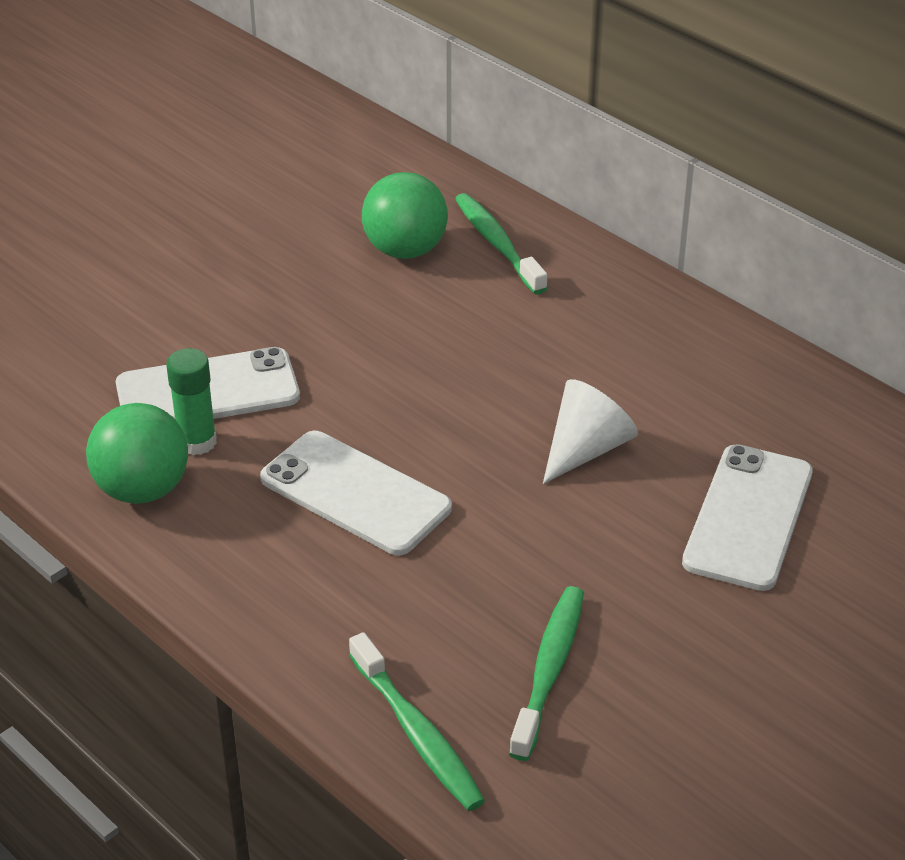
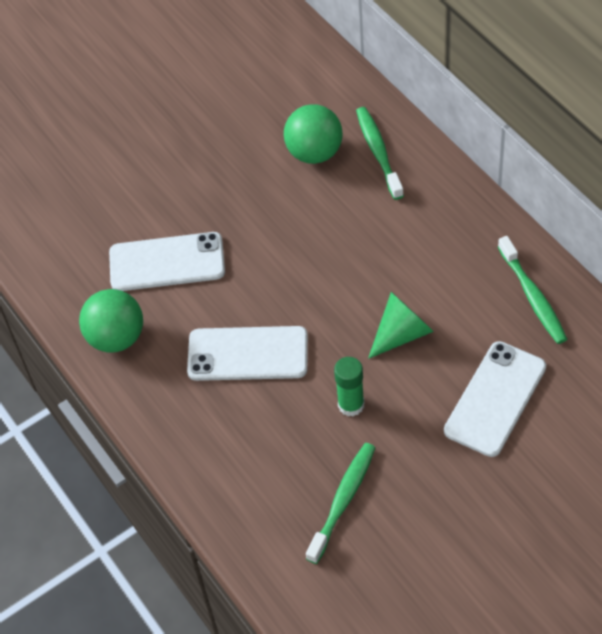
camera: 15 degrees right, 15 degrees up
(197, 442) = (154, 303): green glue stick -> green glue stick (351, 405)
(355, 493) = (248, 354): white phone -> white phone turned 45 degrees counterclockwise
(417, 733) = (255, 536): green toothbrush -> green toothbrush (532, 296)
(586, 449) = (402, 333): white cone -> green cone

